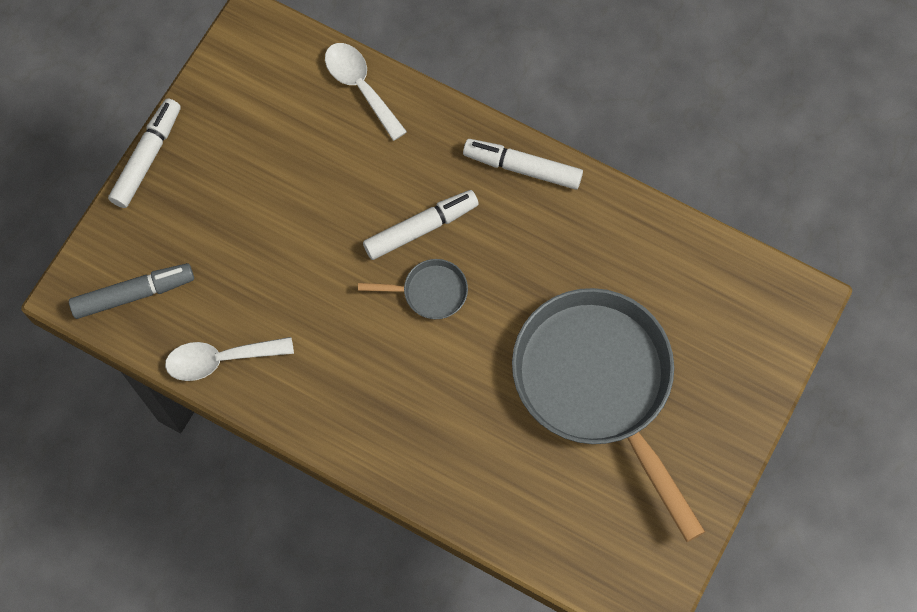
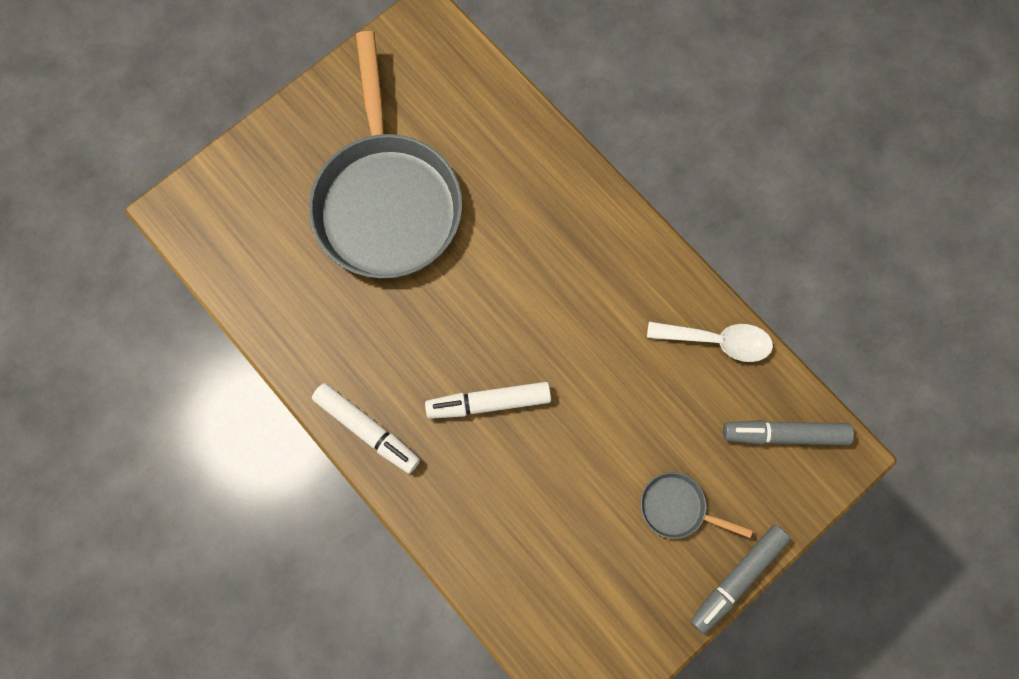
camera: 160 degrees left, 5 degrees up
(147, 158) = (738, 578): white marker -> grey marker
(360, 86) = (494, 580): white spoon -> none
(429, 292) = (503, 337): grey pan -> grey pan (677, 508)

